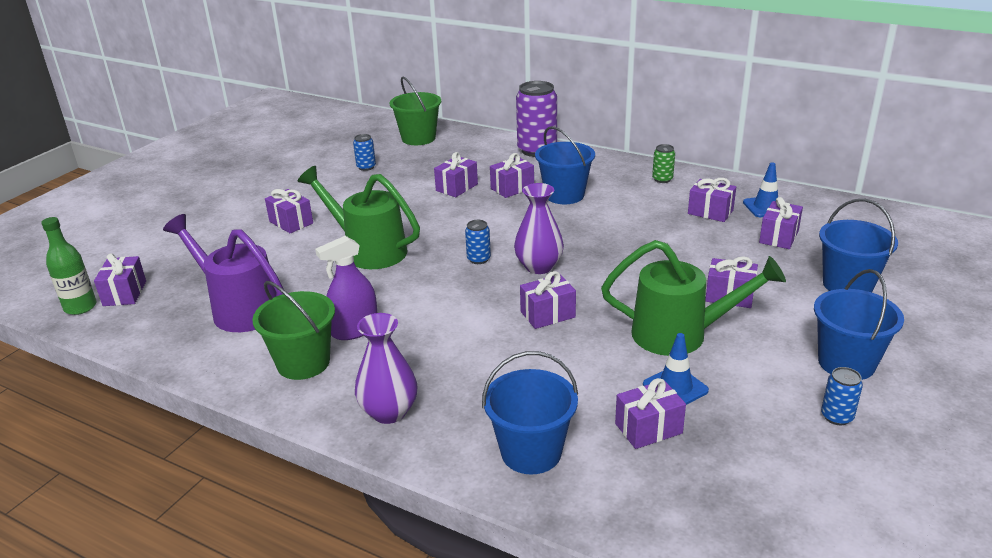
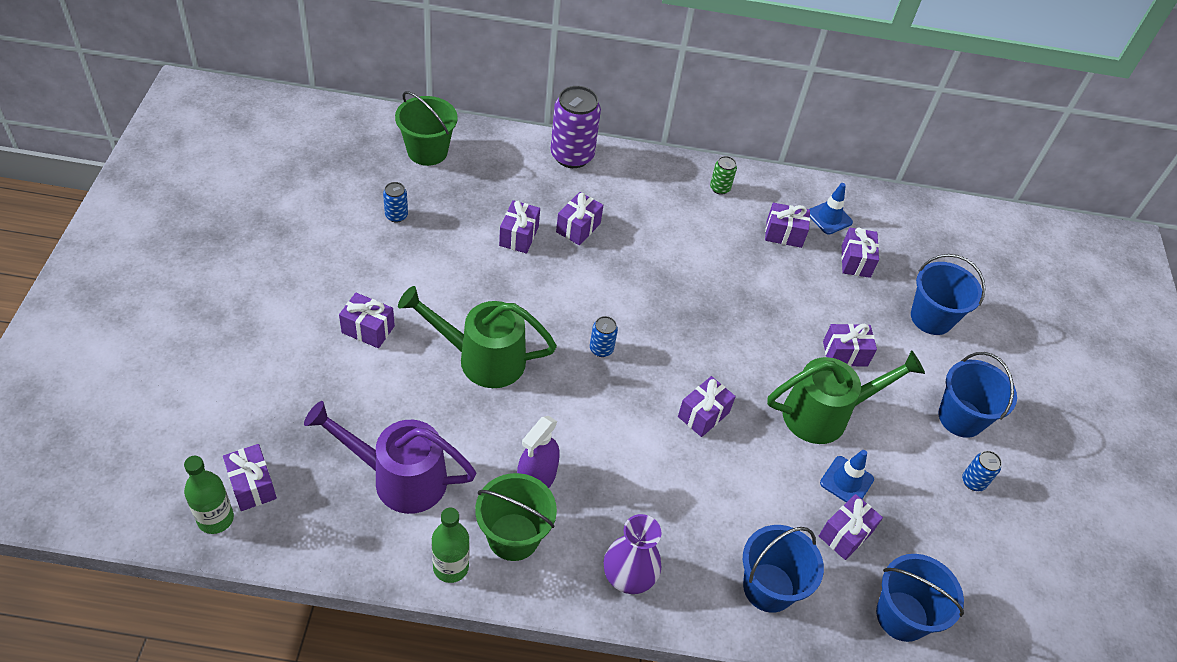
camera: 30 degrees left, 20 degrees up
(232, 372) = (451, 567): none -> green bottle
(539, 267) = (664, 348): purple vase -> none
(564, 195) = (636, 230): blue bucket -> blue bucket (902, 616)

